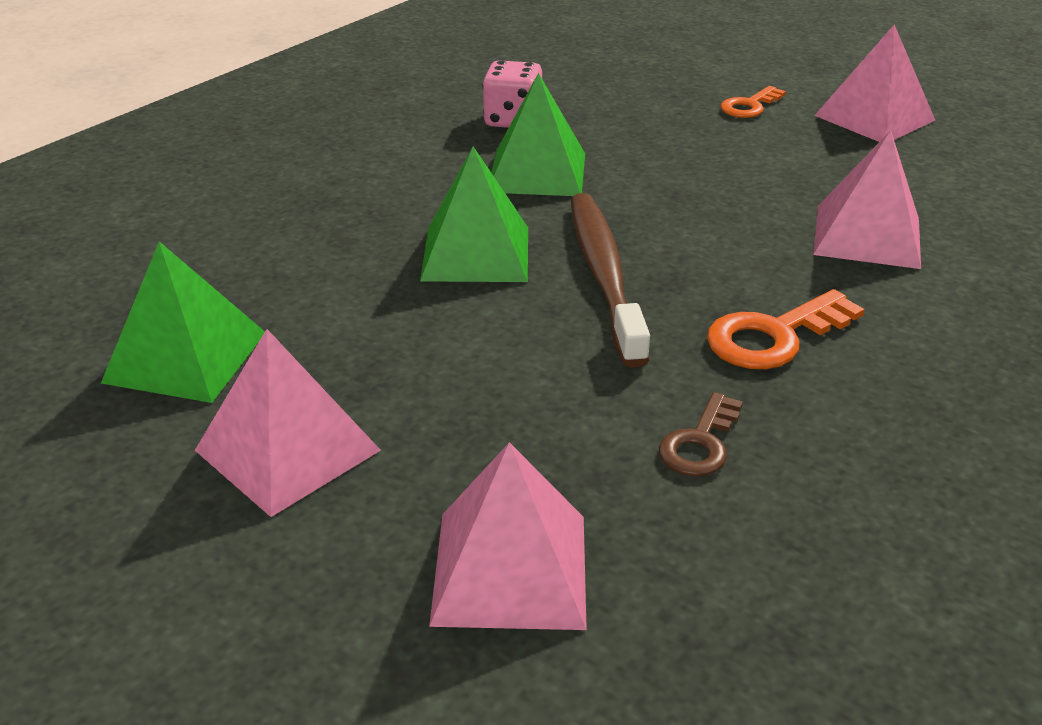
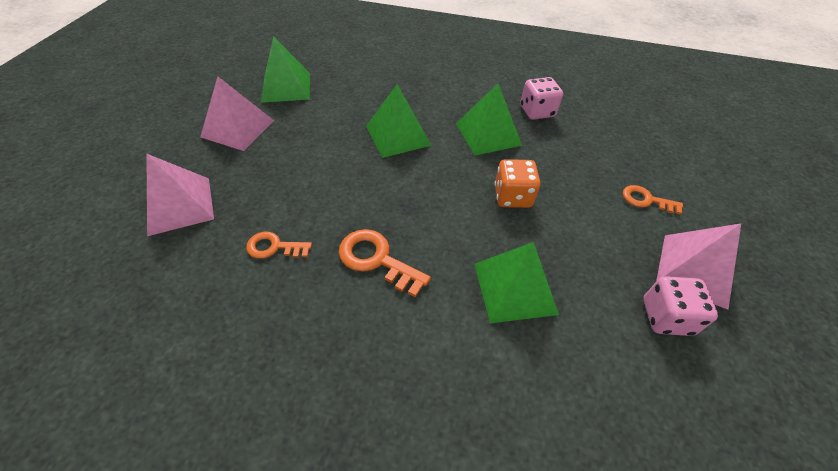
camera: 65 degrees right, 15 degrees up
(604, 274) = (403, 181): brown toothbrush -> none
(694, 191) = (512, 196): none -> orange dice
(700, 443) = (274, 247): brown key -> orange key
(867, 236) = (514, 288): pink pyramid -> green pyramid
(937, 155) = (666, 317): none -> pink dice

